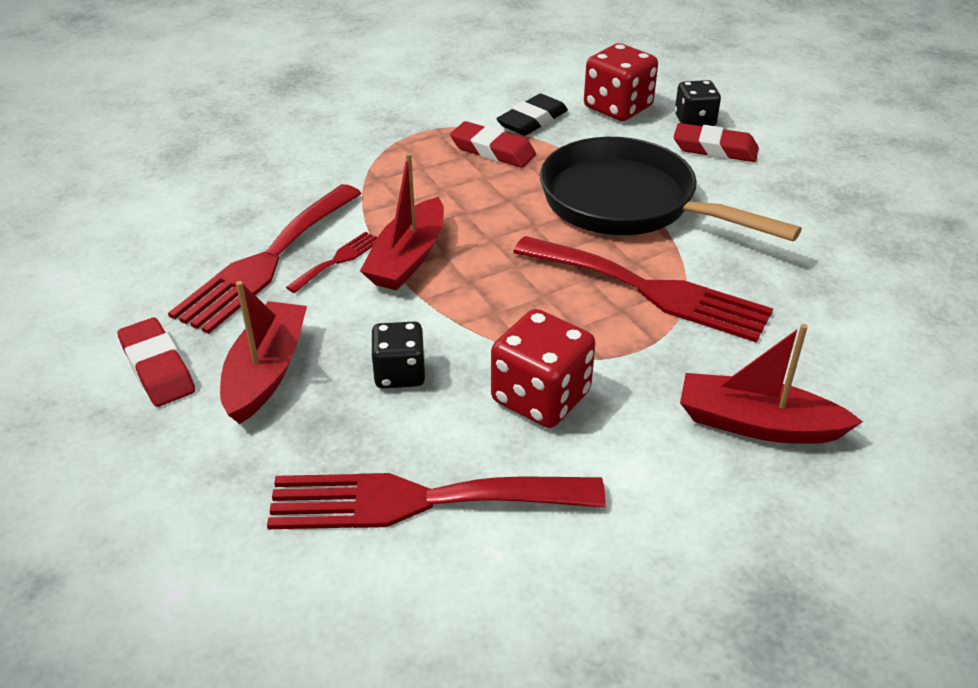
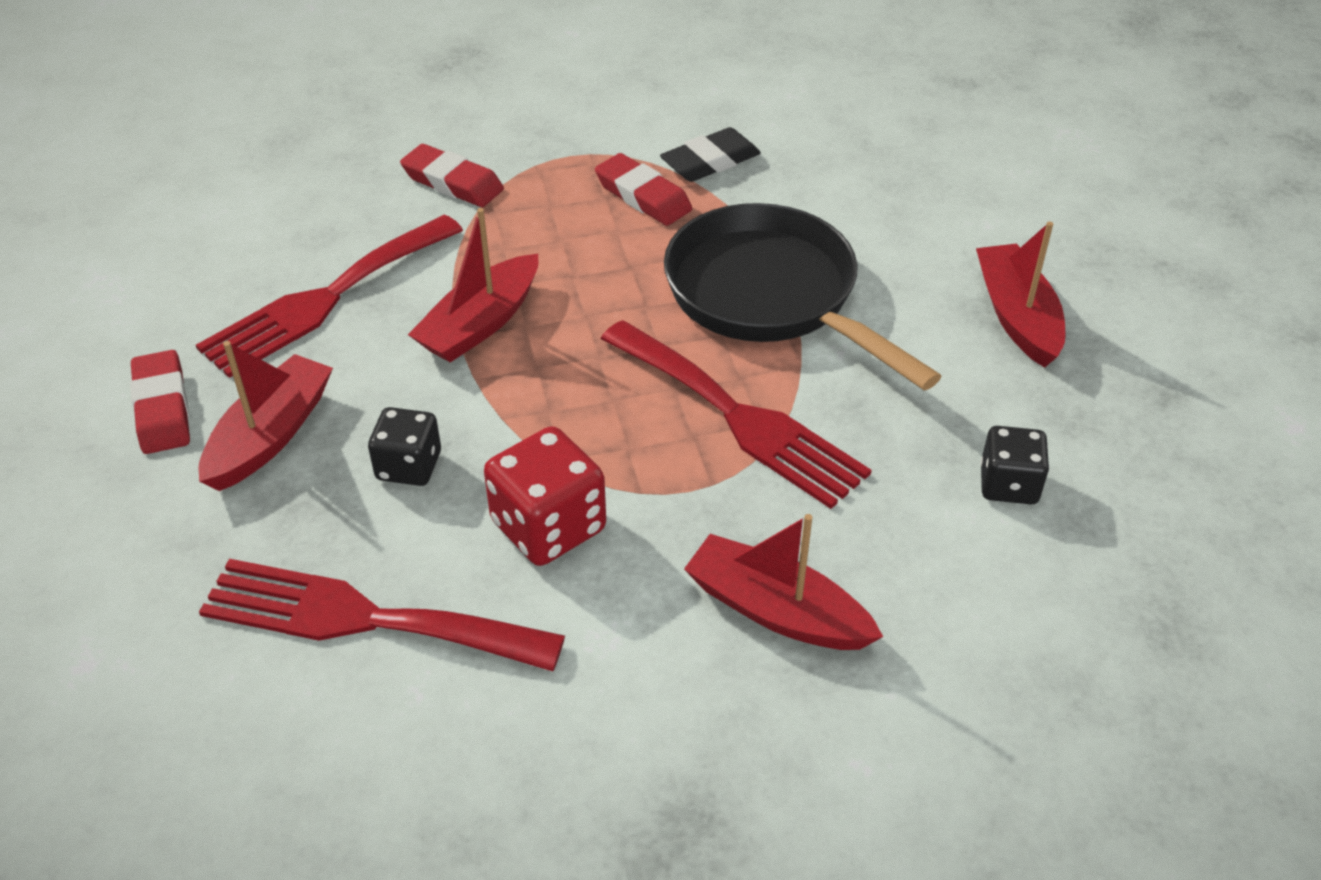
camera: 15 degrees right, 5 degrees up
(338, 260) = (402, 312): red fork -> none
(618, 107) = (825, 159): red dice -> none
(694, 121) = (913, 194): black dice -> black dice (1008, 485)
(715, 149) = (918, 238): red eraser -> red eraser (452, 182)
(815, 188) = (1017, 316): none -> red boat

